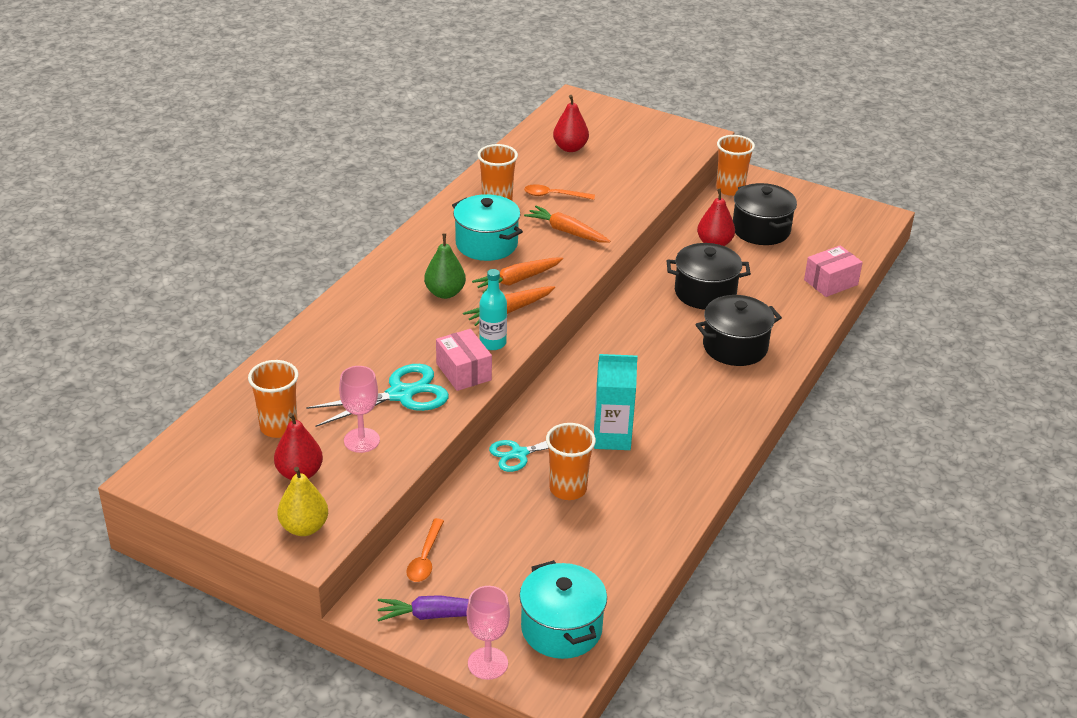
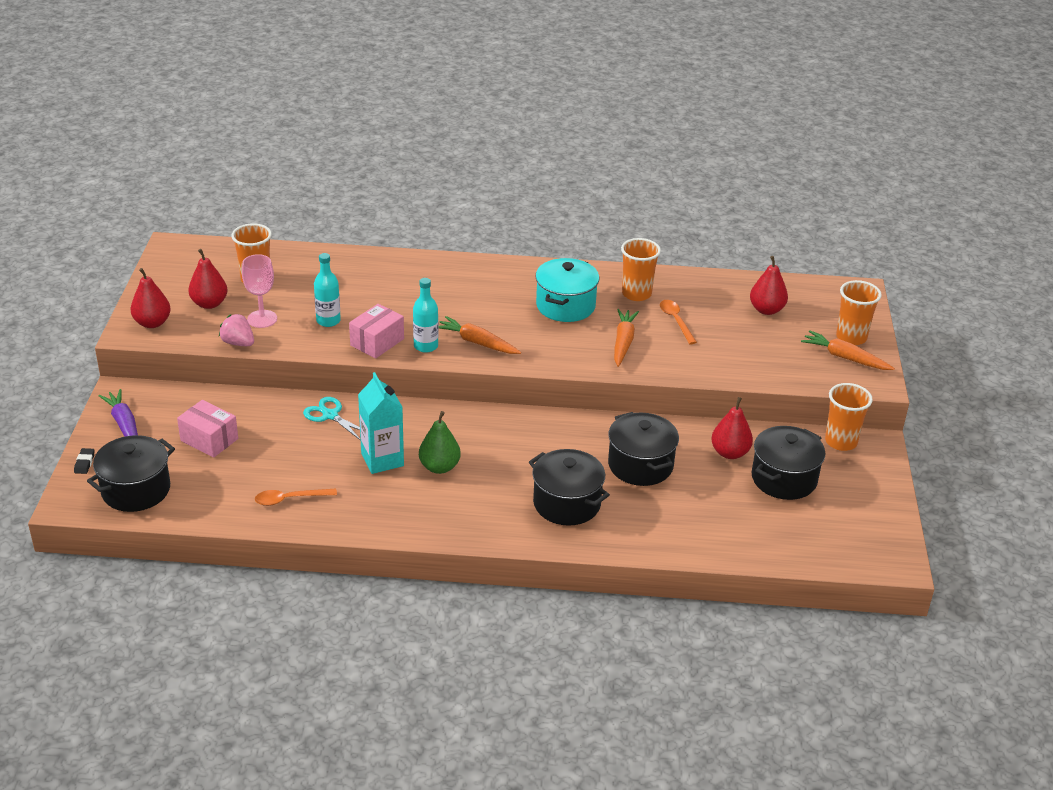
camera: 65 degrees right, 0 degrees up
(304, 527) = (152, 323): yellow pear -> red pear
(395, 468) = (238, 343): none -> pink strawberry
(401, 394) = (328, 321): turquoise scissors -> turquoise bottle
(425, 558) = (183, 402): orange spoon -> orange spoon (290, 499)
(445, 293) = (477, 304): green pear -> green pear (439, 467)
(487, 663) = (84, 463): pink goblet -> black eraser
(517, 280) = (525, 335): orange carrot -> orange carrot (845, 358)
(561, 629) = (136, 490): turquoise pot -> black pot
(568, 489) = (301, 452): orange cup -> orange cup (851, 337)
(831, 282) = (731, 547): pink box -> pink box (209, 440)

